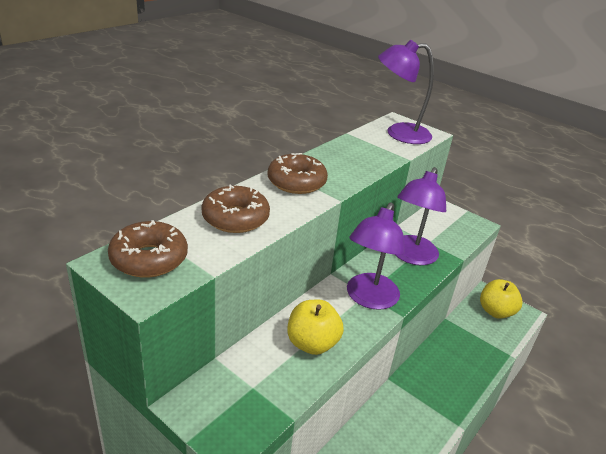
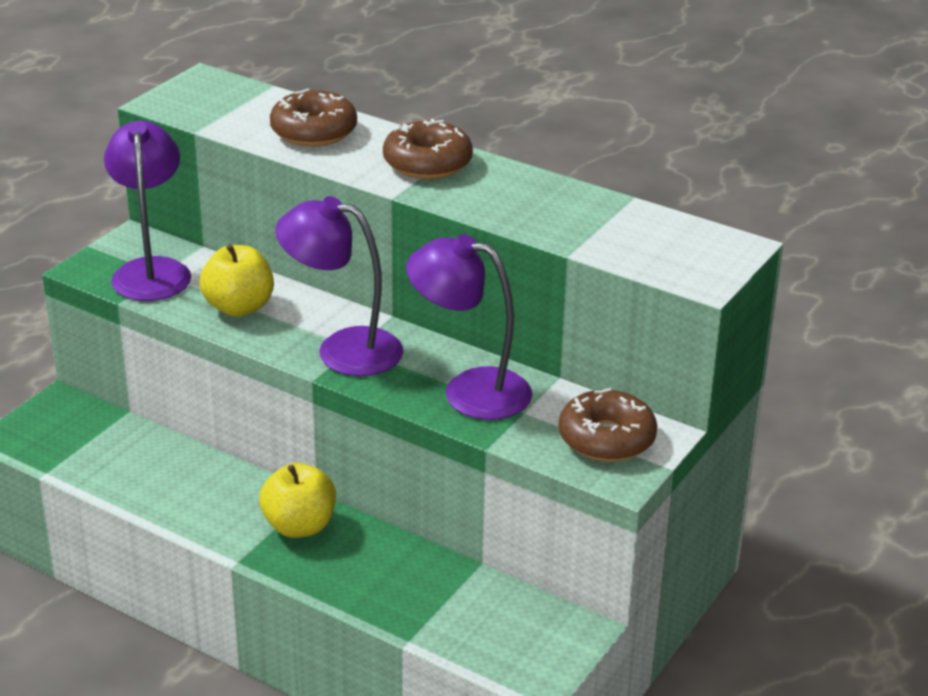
camera: 85 degrees right, 0 degrees up
(149, 259) = (216, 96): brown donut -> brown donut (606, 438)
(399, 133) = (672, 246): purple lamp -> purple lamp (152, 270)
(495, 311) = (527, 634): yellow apple -> yellow apple (299, 526)

